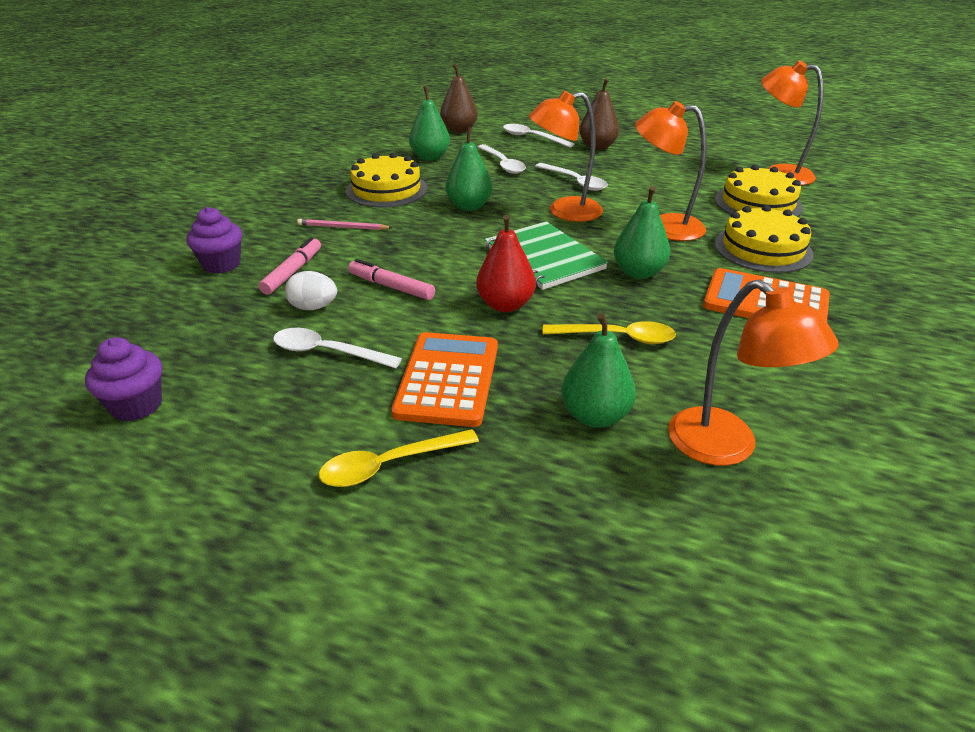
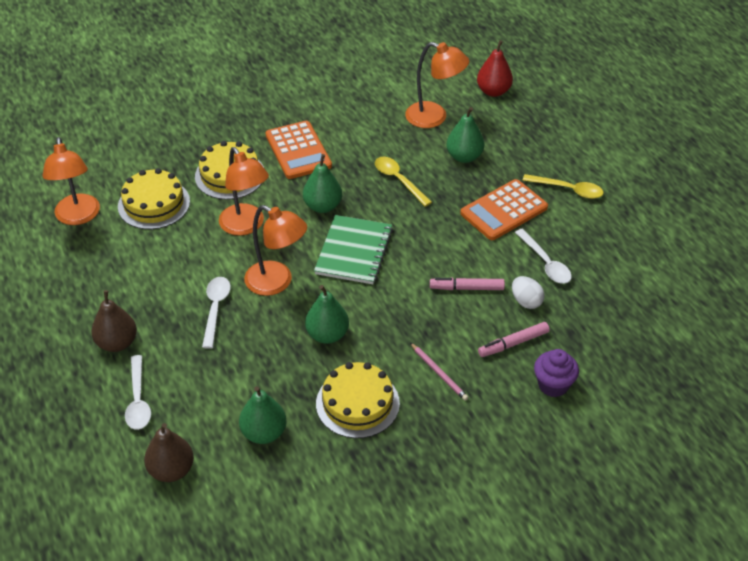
camera: 135 degrees left, 10 degrees up
(137, 405) = (660, 289): purple cupcake -> none
(392, 287) = (467, 288): pink marker -> pink marker turned 105 degrees clockwise
(502, 164) = (226, 374): white spoon -> none
(505, 305) = (423, 233): red pear -> red pear (493, 91)
(726, 447) = (434, 118): orange lamp -> orange lamp turned 105 degrees clockwise

